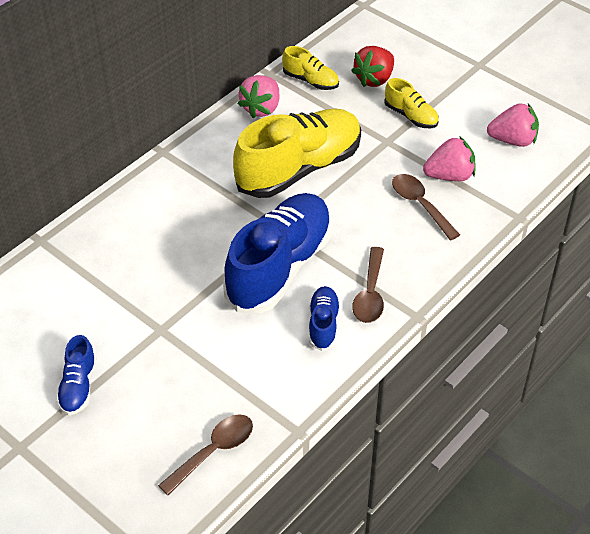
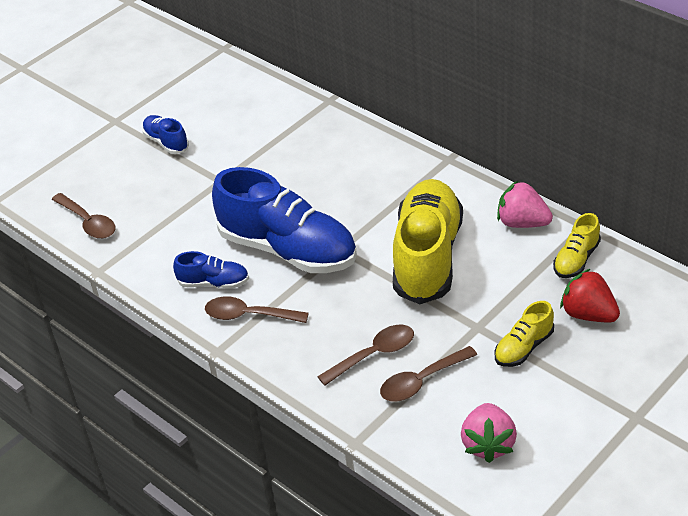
camera: 95 degrees right, 5 degrees down
(78, 386) = (166, 142): blue shoe -> blue shoe turned 45 degrees clockwise
(299, 169) = (427, 257): yellow shoe -> yellow shoe turned 135 degrees counterclockwise
(449, 176) = (421, 381): pink strawberry -> brown spoon

